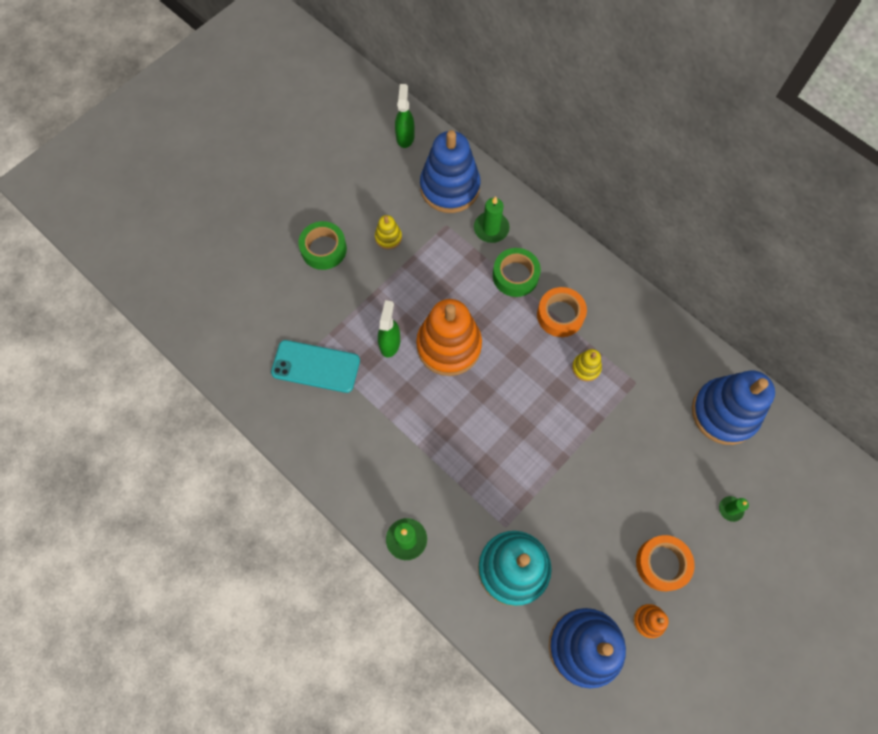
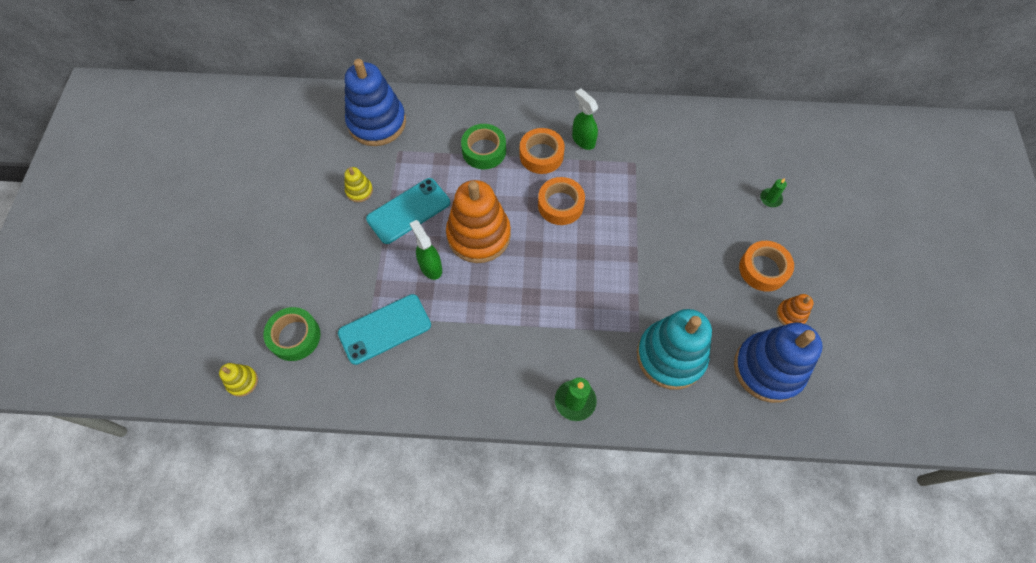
camera: 40 degrees left, 5 degrees down
(323, 249) = (312, 236): green tape -> green tape (295, 336)
(405, 136) = (307, 109): green spray bottle -> green spray bottle (583, 140)
(412, 283) = (408, 211): none -> turquoise phone
(491, 228) = (436, 130): green candle -> none
(537, 371) = (560, 205): none -> orange tape
(586, 368) = (592, 178): yellow stacking toy -> yellow stacking toy (242, 381)
(724, 412) = (709, 140): blue stacking toy -> none

